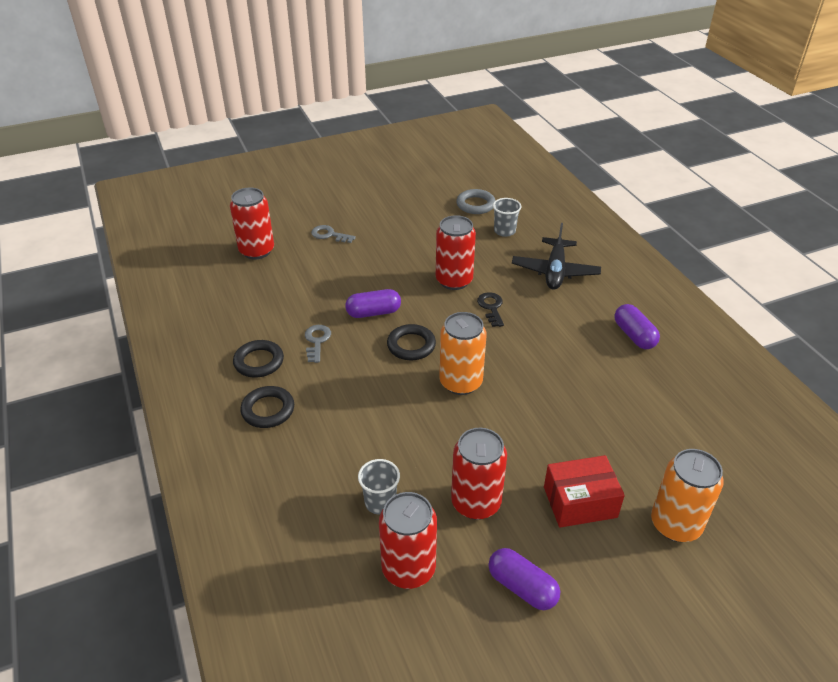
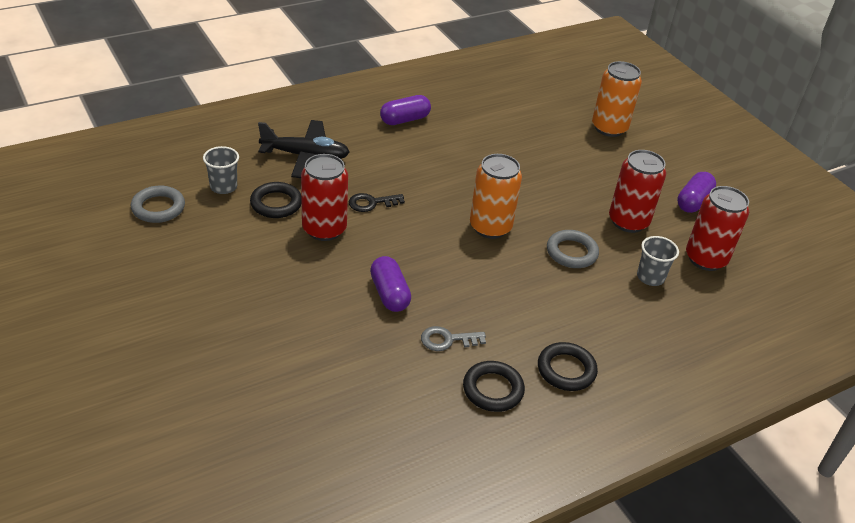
camera: 100 degrees left, 0 degrees up
(256, 251) = (255, 429): red can -> none
(329, 235) = (218, 348): grey key -> none
(411, 345) = (442, 262): black ring -> black ring (276, 203)
(422, 440) = (571, 252): none -> grey ring
(580, 502) = (606, 168): red box -> none

